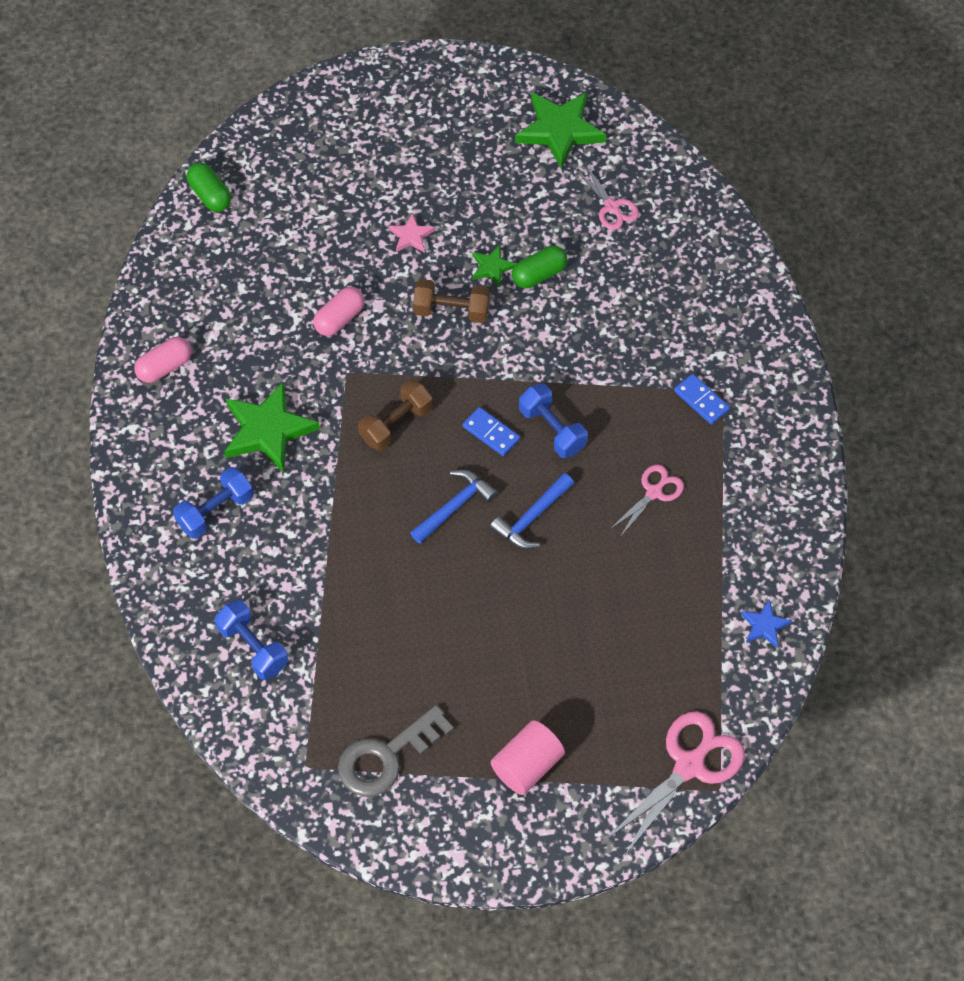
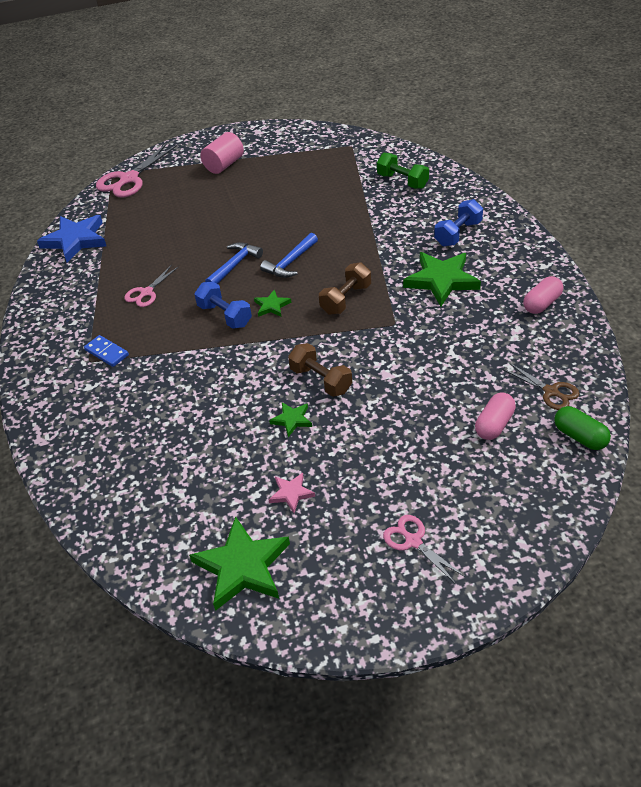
camera: 175 degrees right, 15 degrees down
(212, 249) = (551, 392): none -> brown scissors
(253, 647) = (402, 181): blue dumbbell -> green dumbbell
(339, 319) = (415, 358): pink capsule -> pink capsule (494, 424)
(386, 757) = (306, 155): grey key -> none
(411, 236) = (373, 433): pink star -> pink star (291, 493)
(451, 310) = (321, 380): brown dumbbell -> brown dumbbell turned 45 degrees clockwise
(491, 433) = (272, 306): blue domino -> green star
(539, 274) = (248, 421): green capsule -> none
(611, 207) = (183, 493): pink scissors -> pink scissors (413, 541)
(764, 626) = (75, 240): blue star -> blue star, size x2.03

